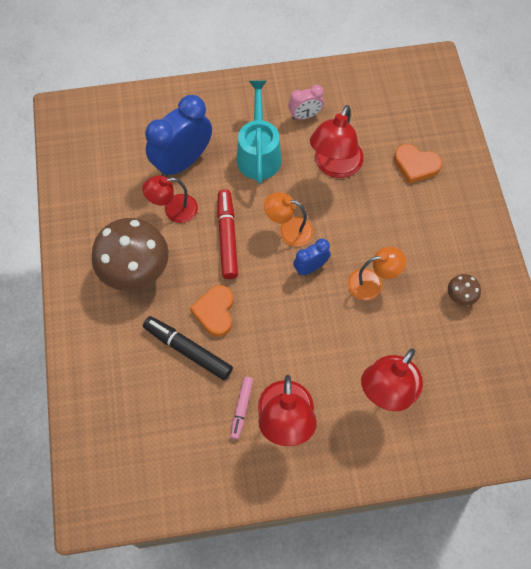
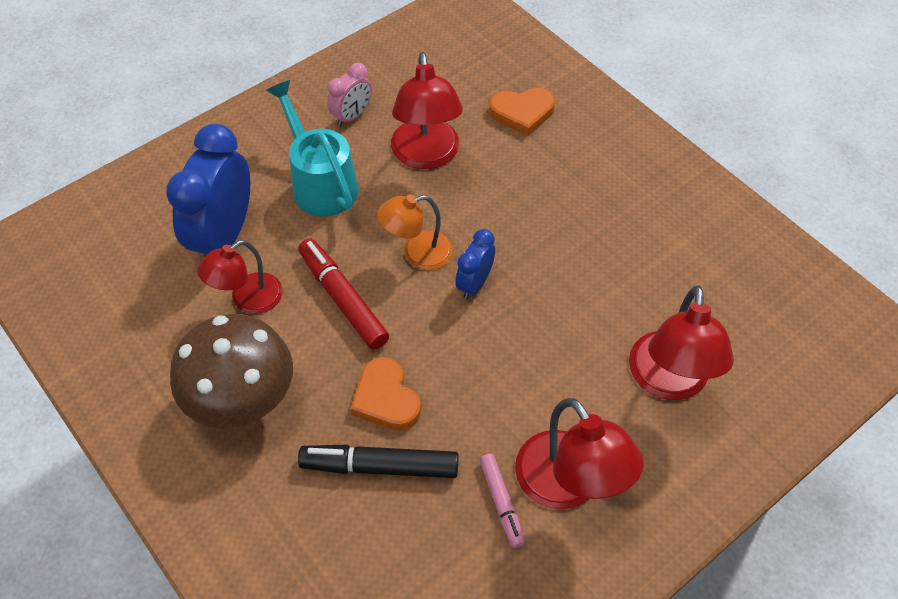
camera: 30 degrees left, 10 degrees down
(372, 283) = (562, 265): orange lamp -> none
(460, 297) = (674, 231): brown mushroom -> none

